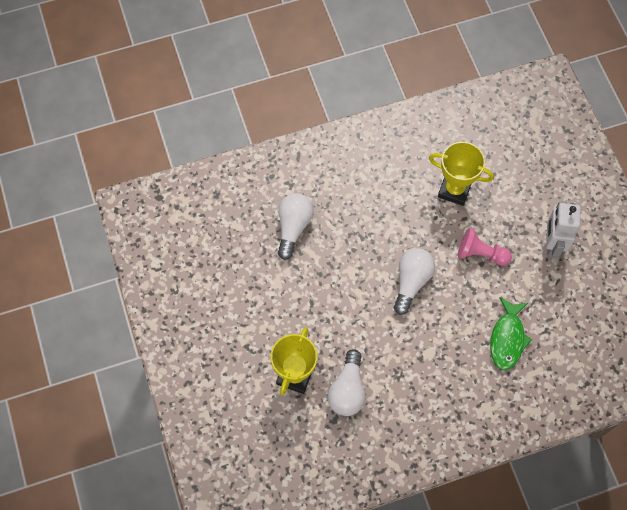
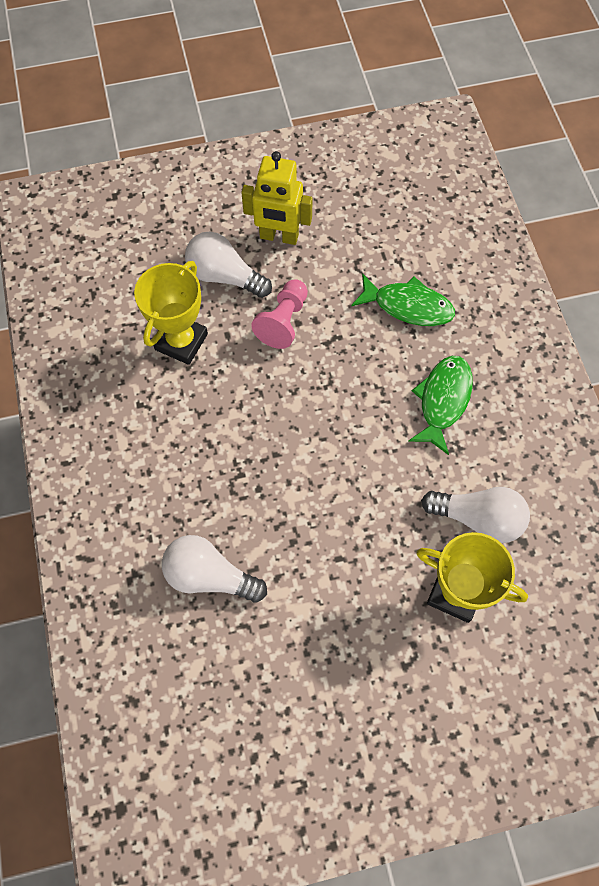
camera: 85 degrees left, 0 degrees up
(411, 282) = (317, 414): white light bulb -> white light bulb (225, 276)
(433, 365) = (443, 400): none -> green fish
(552, 244) = (279, 237): white robot -> yellow robot

